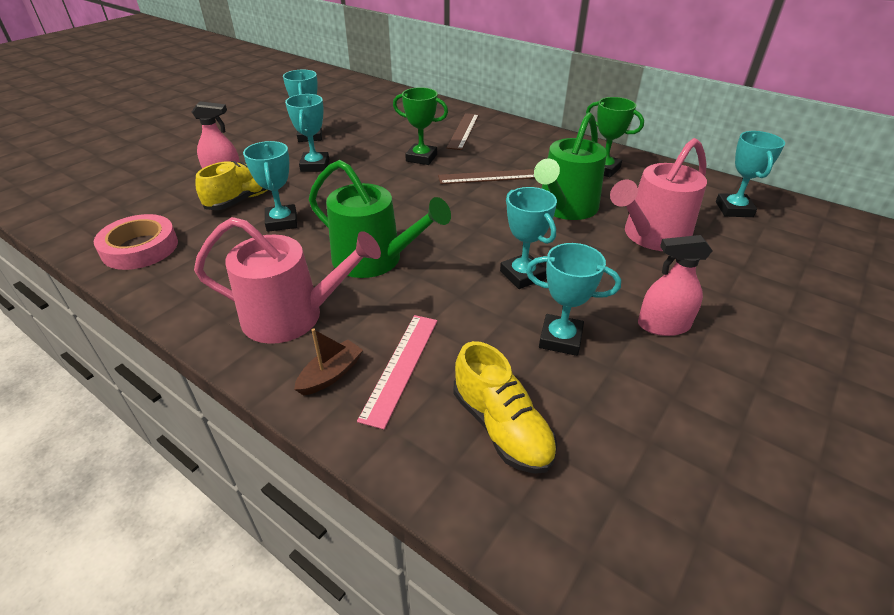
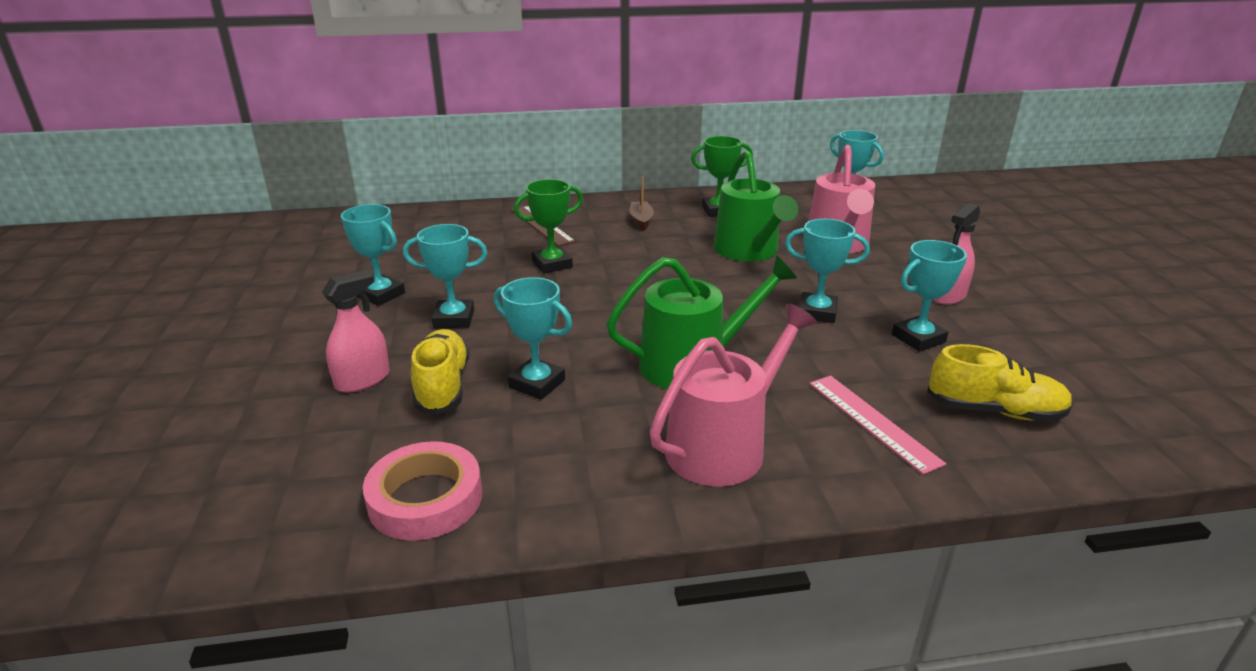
camera: 45 degrees left, 10 degrees down
(315, 166) = (454, 319): turquoise trophy -> turquoise trophy turned 45 degrees counterclockwise
(331, 374) = (842, 461): brown boat -> brown boat (641, 220)
(487, 177) = (644, 254): brown ruler -> none

